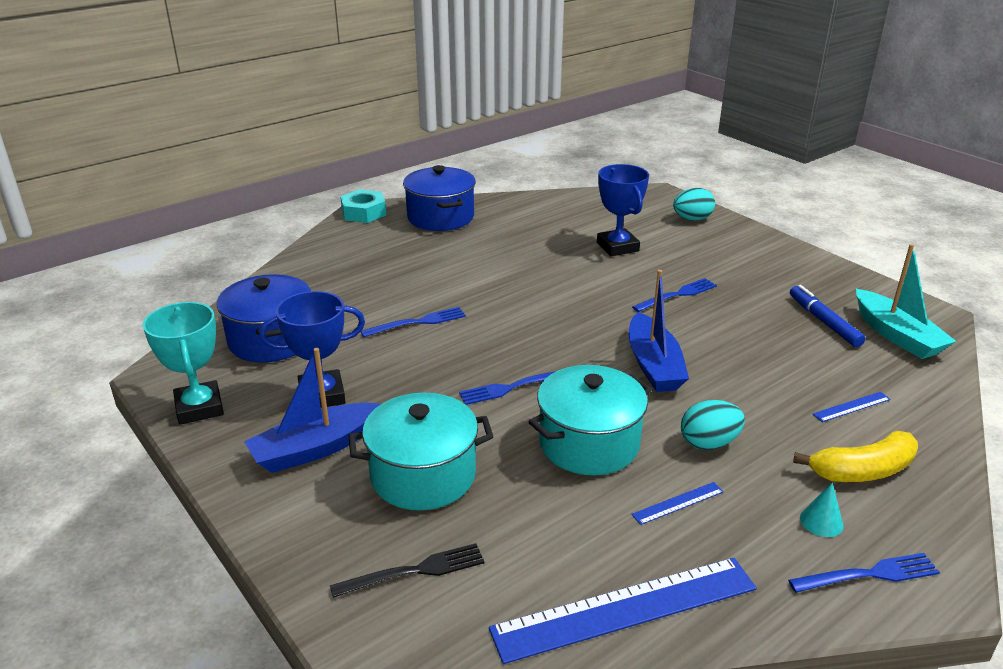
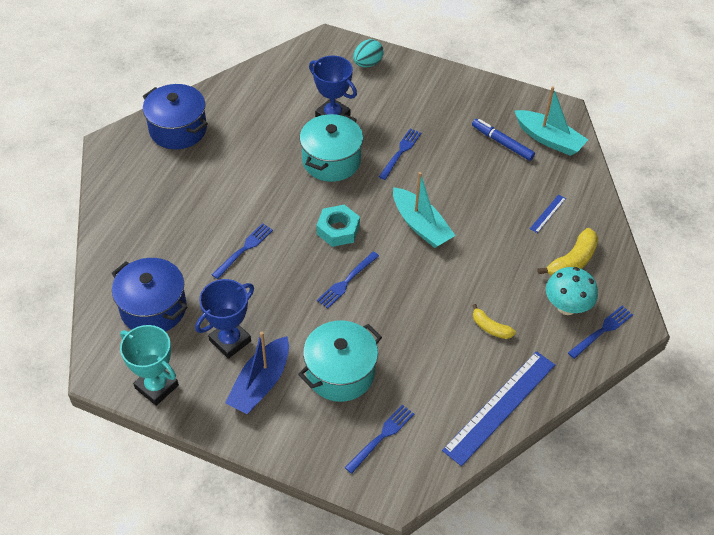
camera: 30 degrees left, 20 degrees up
(363, 212) = (111, 146): turquoise nut -> turquoise nut (338, 230)
(416, 571) = (382, 436): black fork -> blue fork
(589, 443) = (419, 306): turquoise pot -> turquoise pot (331, 161)
(653, 365) = (421, 225): blue boat -> turquoise boat
(678, 503) = (490, 327): blue ruler -> yellow banana
(709, 443) = (484, 276): turquoise egg -> none
(821, 521) = (566, 307): turquoise cone -> turquoise mushroom

